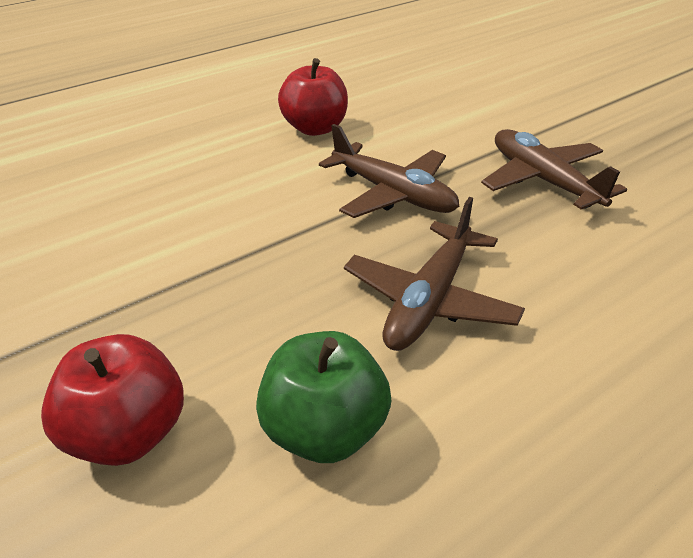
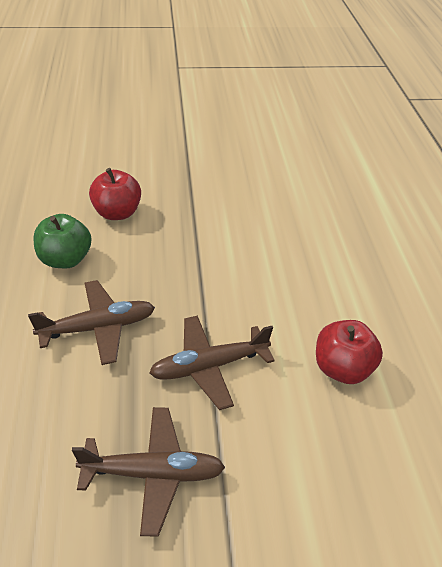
camera: 115 degrees right, 5 degrees up
(430, 300) = (98, 327): brown plane -> brown plane turned 105 degrees clockwise

